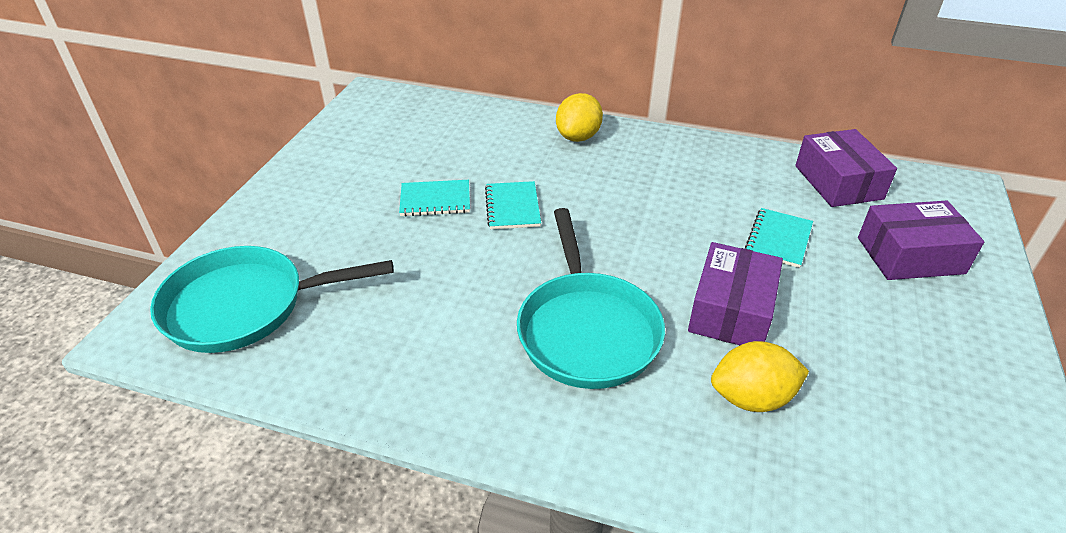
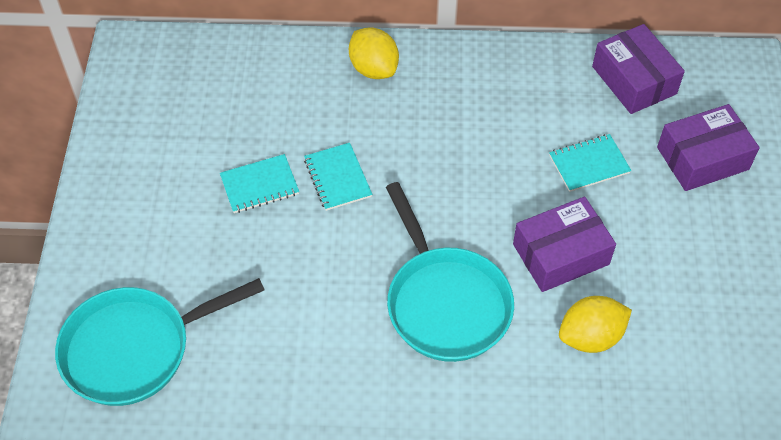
camera: 15 degrees left, 15 degrees up
(578, 137) = (373, 68): yellow lemon -> yellow lemon turned 45 degrees counterclockwise
(731, 310) = (561, 254): purple box -> purple box turned 60 degrees clockwise
(778, 239) = (589, 164): turquoise notebook -> turquoise notebook turned 60 degrees clockwise

